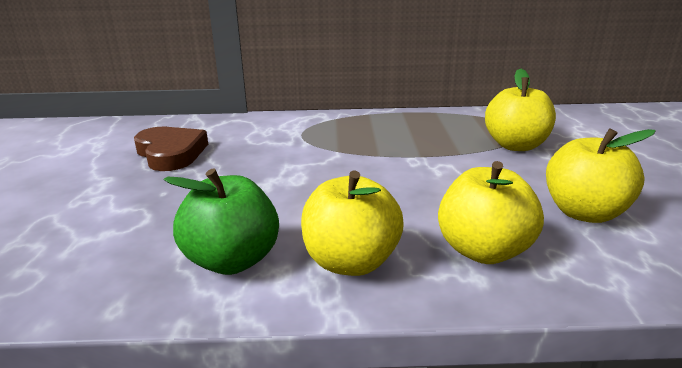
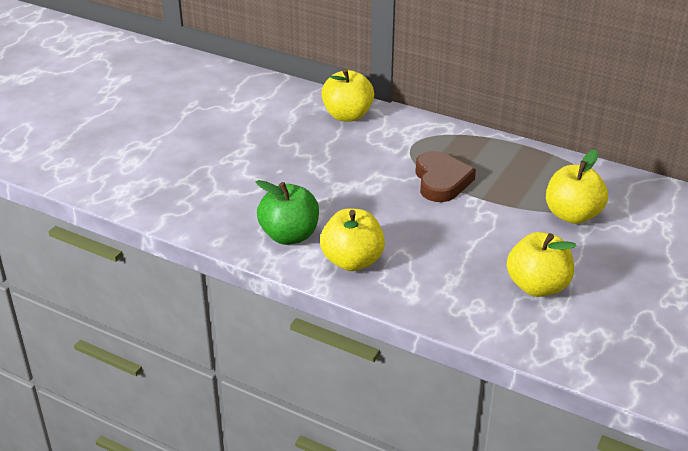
camera: 30 degrees right, 10 degrees up
(171, 153) = (304, 133): brown heart -> brown heart (441, 181)
(483, 250) = (436, 284): yellow apple -> yellow apple (347, 115)

